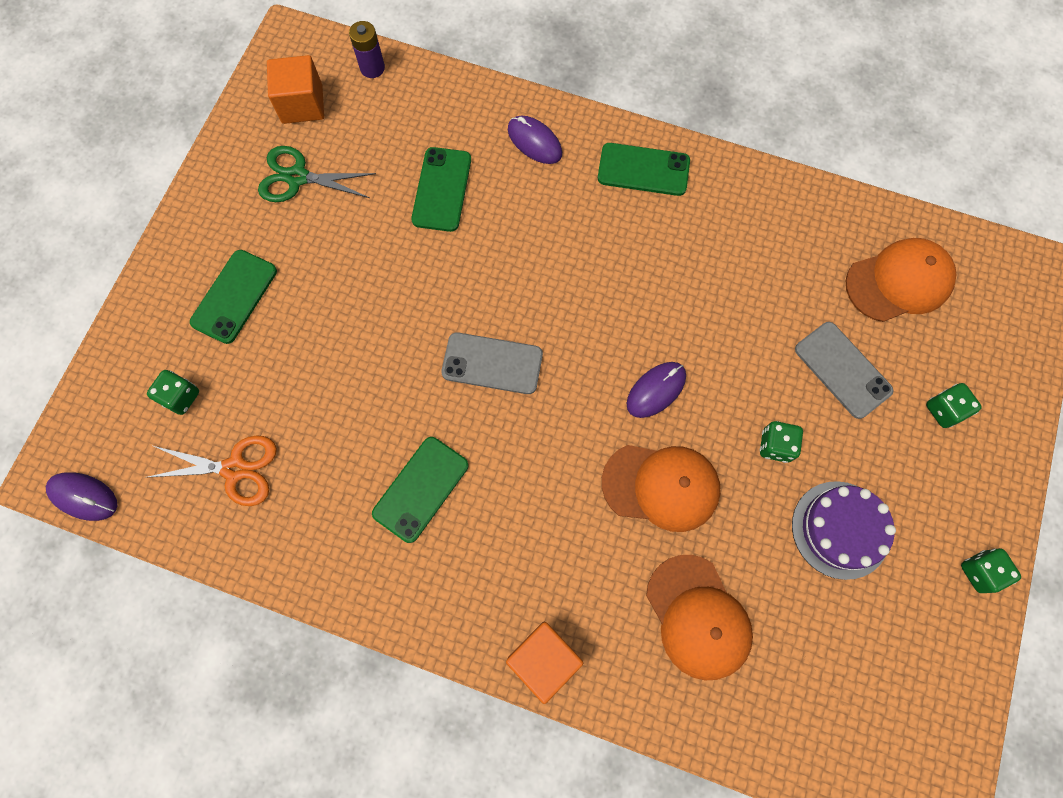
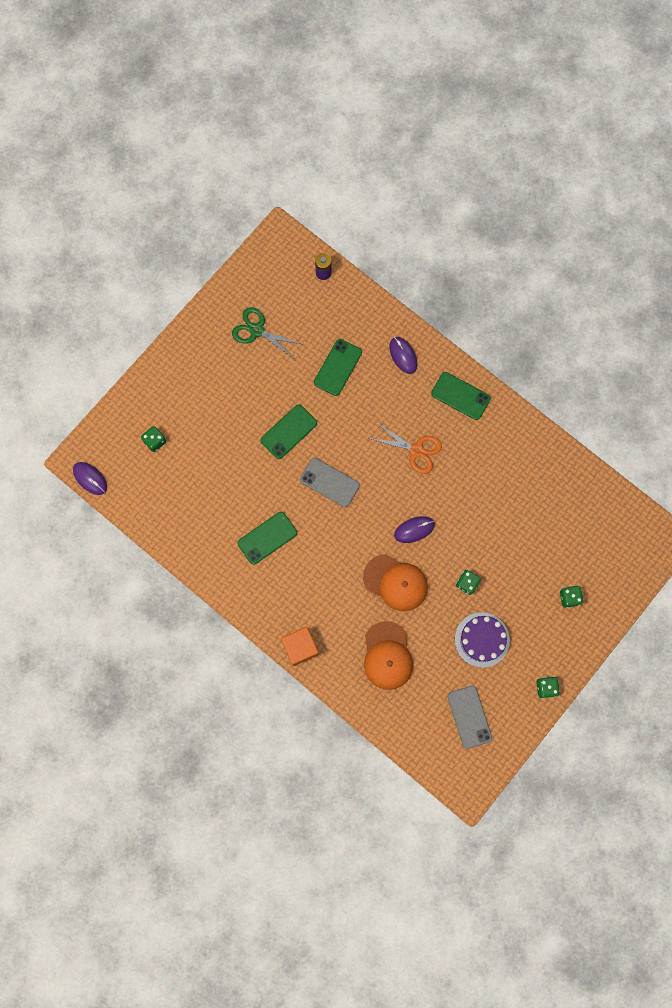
camera: 20 degrees right, 5 degrees up
(234, 296) = (200, 392): green phone -> green phone (288, 432)
(235, 469) = (172, 492): orange scissors -> orange scissors (416, 450)
(302, 104) = (274, 283): orange cube -> none
(842, 370) = (523, 555): grey phone -> grey phone (469, 717)
(899, 282) = (580, 517): orange cap -> none

